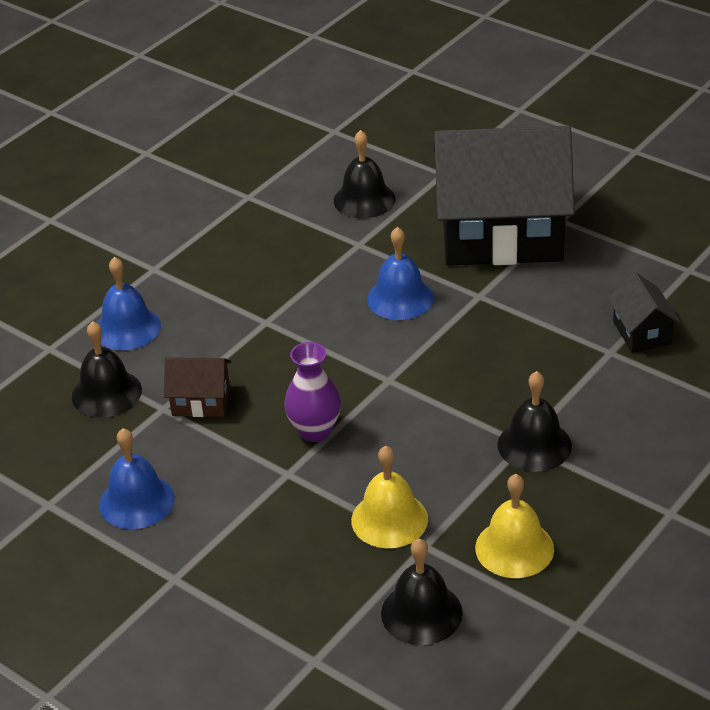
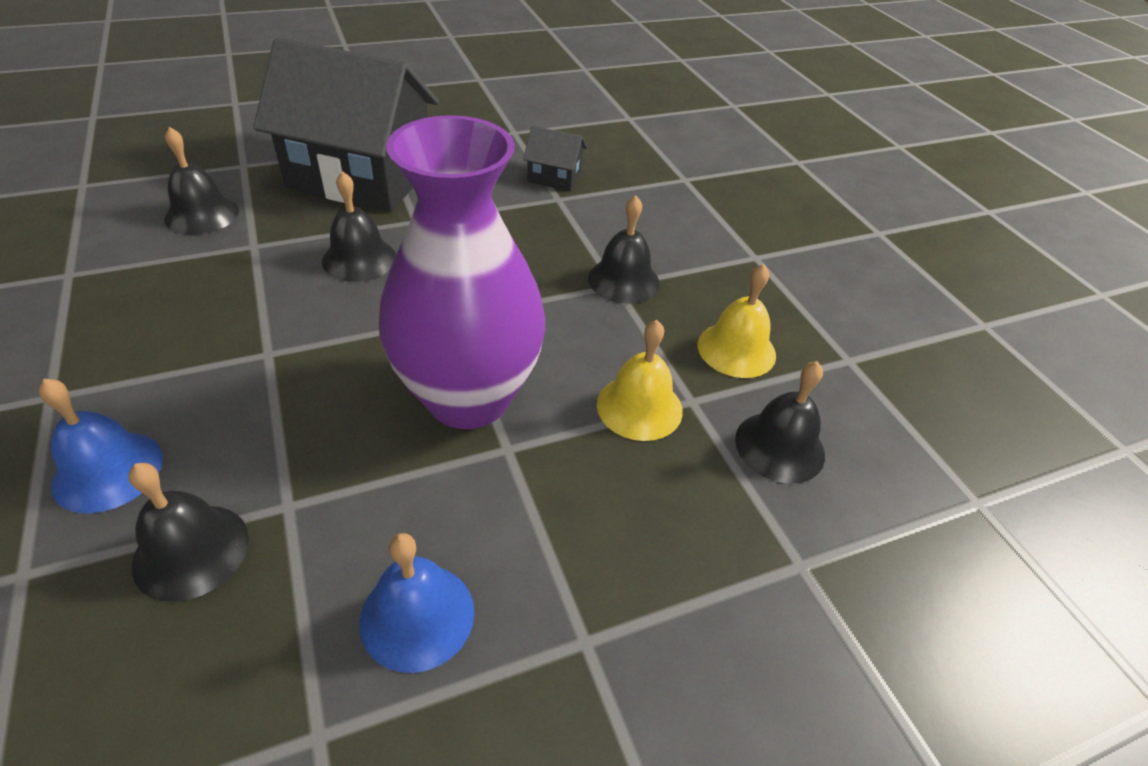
camera: 65 degrees left, 5 degrees up
(201, 401) = (319, 465): brown house -> none
(315, 431) = (468, 398): purple vase -> purple vase, size x2.20
(400, 298) = (359, 259): blue bell -> black bell
(501, 234) = (361, 177): black house -> black house turned 75 degrees clockwise

